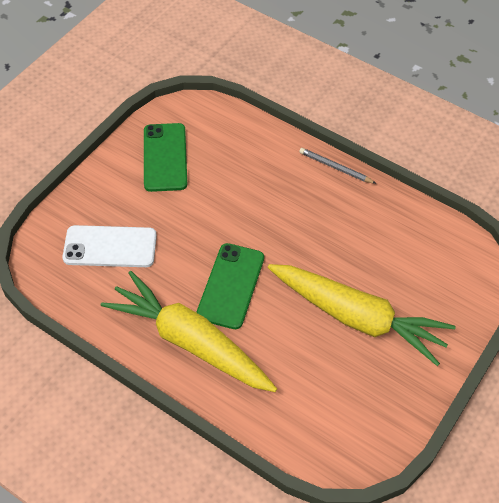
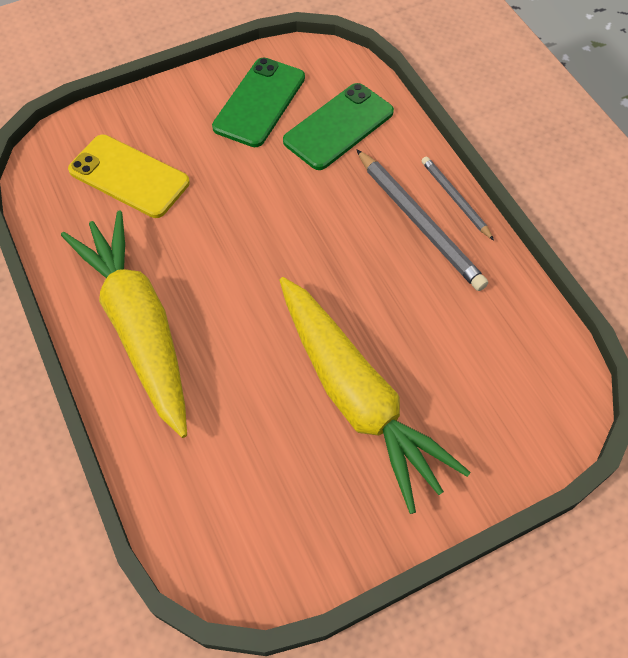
camera: 30 degrees right, 5 degrees up
(110, 247) = (129, 176): white phone -> yellow phone
(231, 286) = (231, 284): green phone -> green phone (338, 127)
(323, 192) = (418, 222): none -> grey pencil

